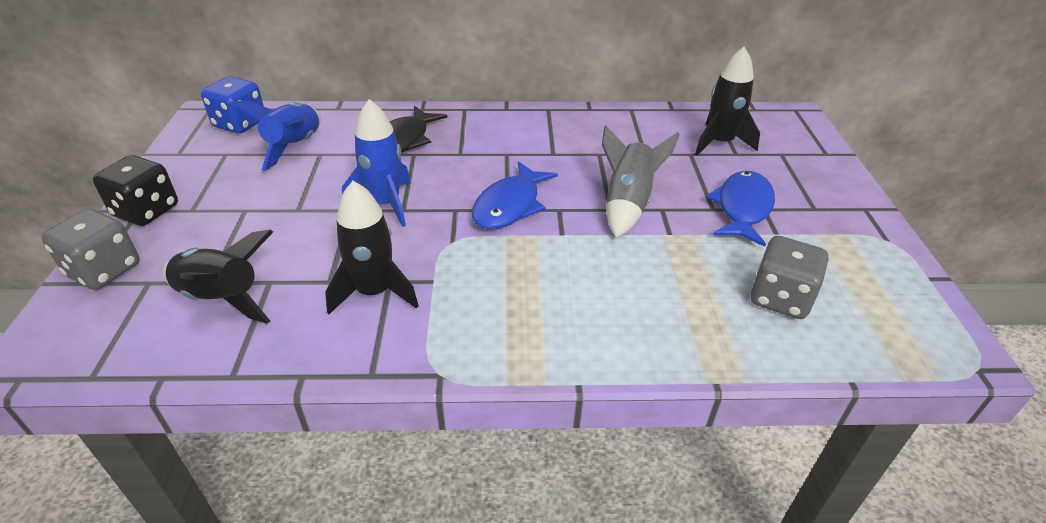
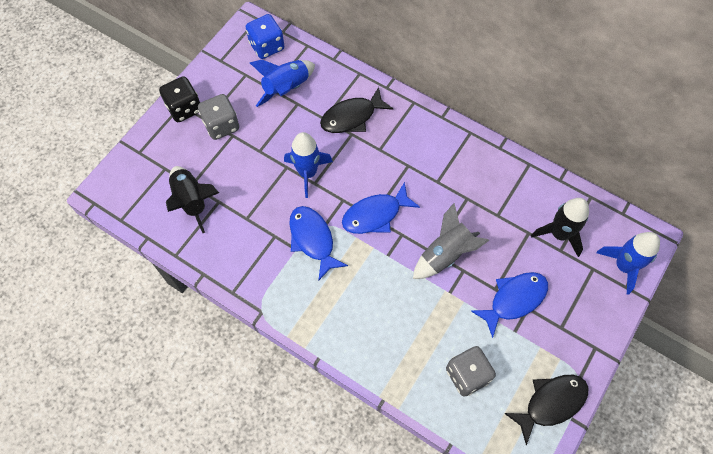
camera: 35 degrees right, 25 degrees up
(104, 270) = (149, 147): grey dice -> grey dice (221, 125)
(374, 292) = (263, 240): black rocket -> none
(449, 261) = (313, 239): none -> blue fish
(803, 141) = (623, 266): none -> blue rocket
(893, 275) = (551, 403): none -> black fish

